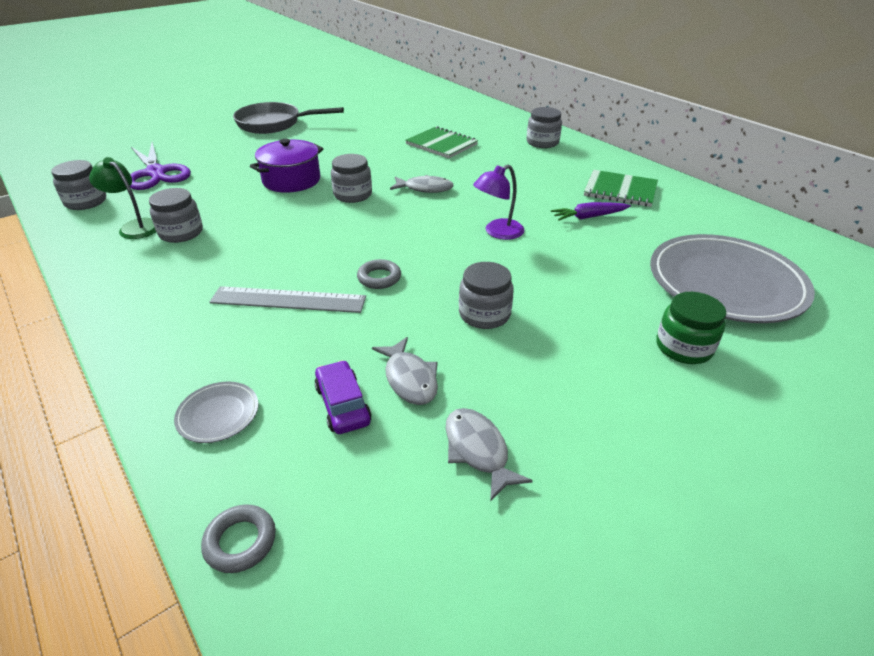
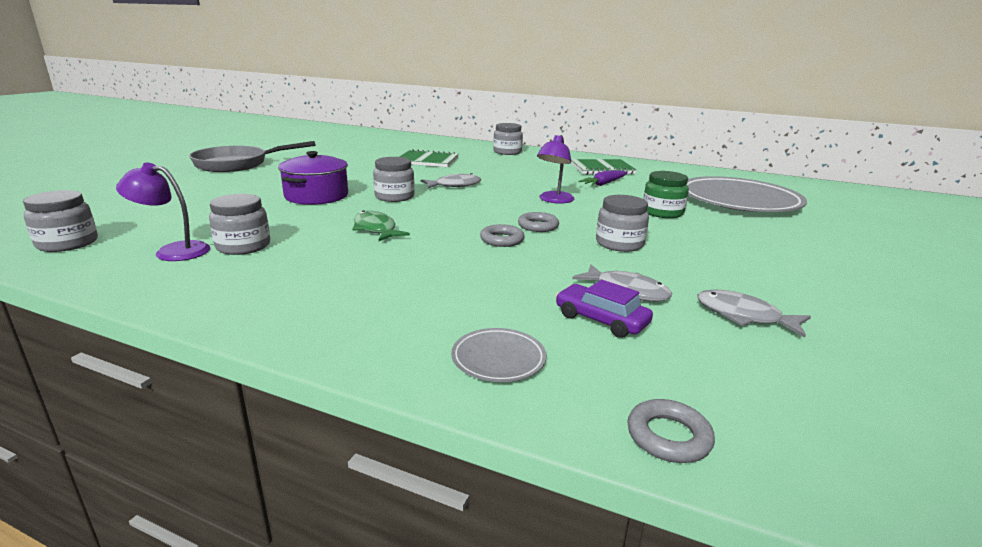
camera: 30 degrees left, 15 degrees down
(135, 226) = (173, 251): green lamp -> purple lamp
(156, 173) = (139, 210): purple scissors -> none
(288, 300) = (440, 268): grey ruler -> none
(292, 236) = (376, 229): none -> green fish
(435, 267) = (538, 226): none -> grey ring
(683, 347) = (768, 233): green jar -> green jar (662, 212)

